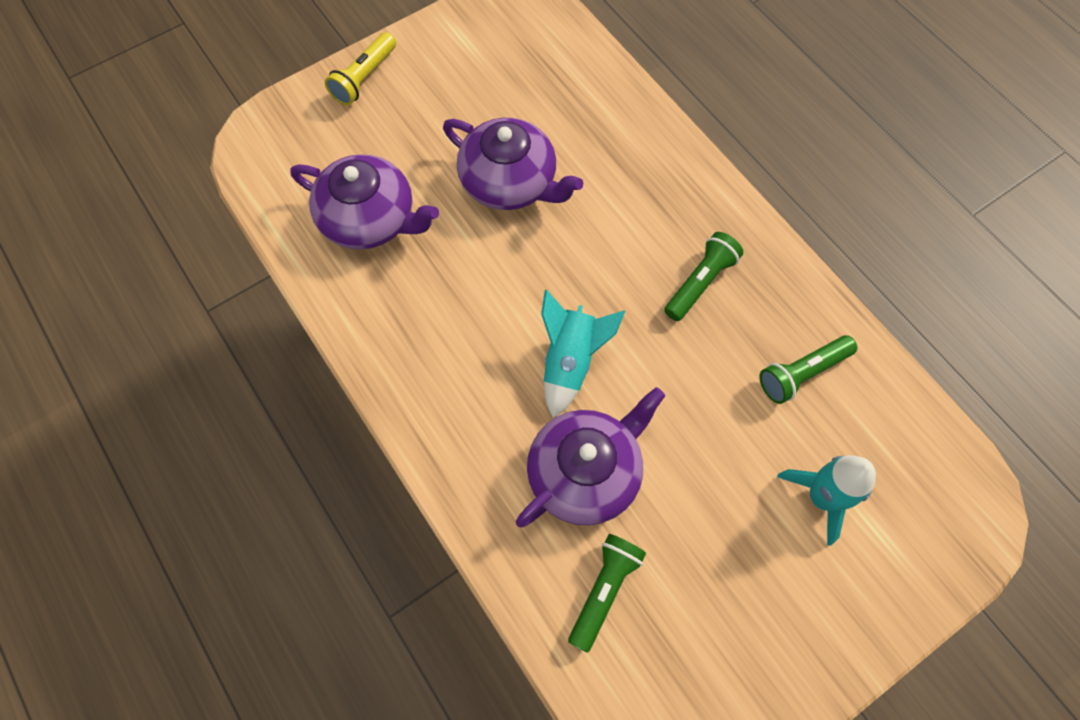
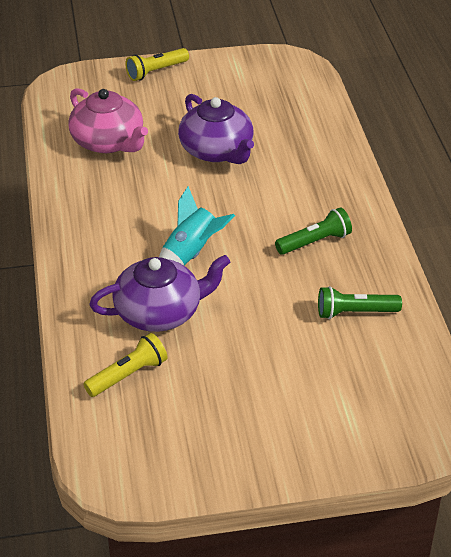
camera: 25 degrees right, 25 degrees down
(369, 218) = (108, 142): purple teapot -> pink teapot
(604, 590) = (128, 375): green flashlight -> yellow flashlight
(821, 497) = (319, 382): turquoise rocket -> none

